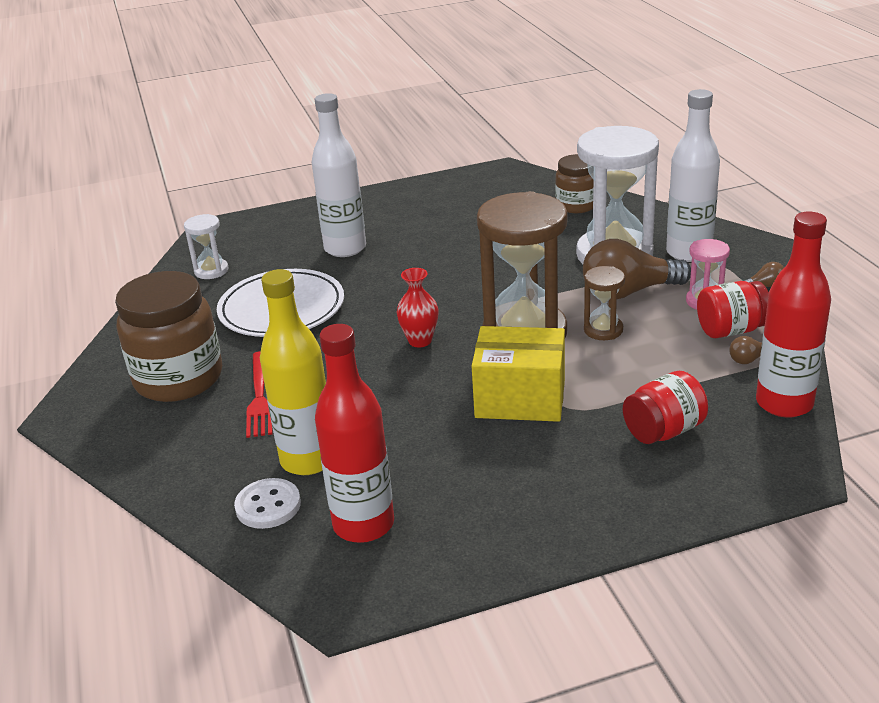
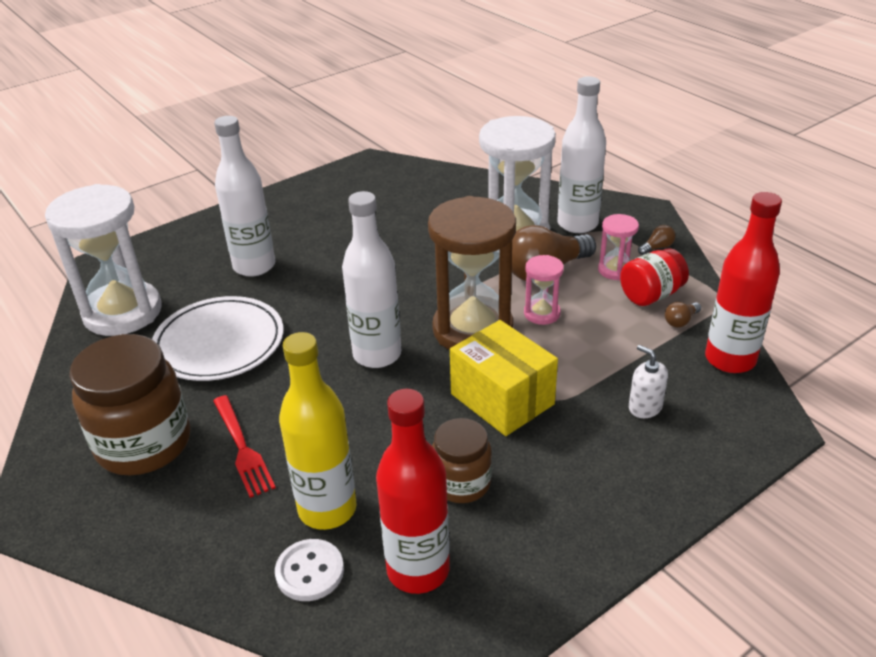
camera: 20 degrees left, 5 degrees up
(211, 271) = (123, 312): white hourglass -> white hourglass, size x2.17
(420, 341) = (377, 354): red vase -> white bottle
(520, 399) = (502, 399): yellow box -> yellow box turned 60 degrees clockwise
(576, 205) = (456, 190): brown jar -> brown jar (461, 483)
(603, 330) = (542, 313): brown hourglass -> pink hourglass
(663, 431) = (645, 407): red jar -> white soap dispenser

